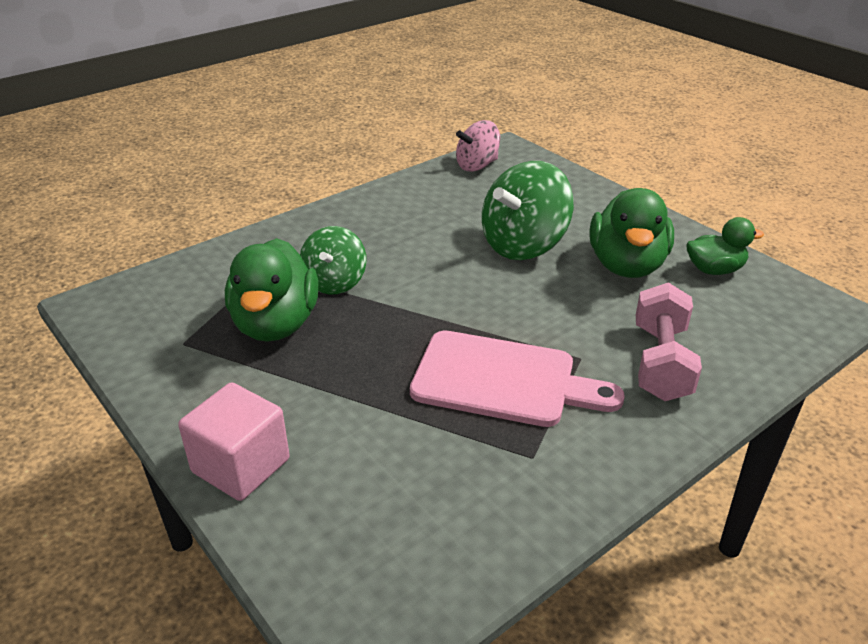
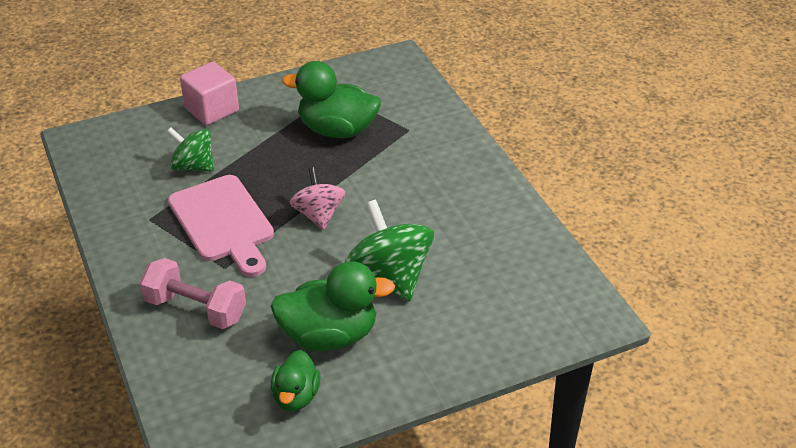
camera: 105 degrees right, 5 degrees up
(335, 282) = (377, 161): green spinning top -> green spinning top (193, 166)
(477, 166) = (558, 282): pink spinning top -> pink spinning top (318, 215)
(502, 380) = (223, 222): pink cutting board -> pink cutting board turned 60 degrees counterclockwise
(626, 265) = (329, 335): green duck -> green duck turned 150 degrees clockwise

